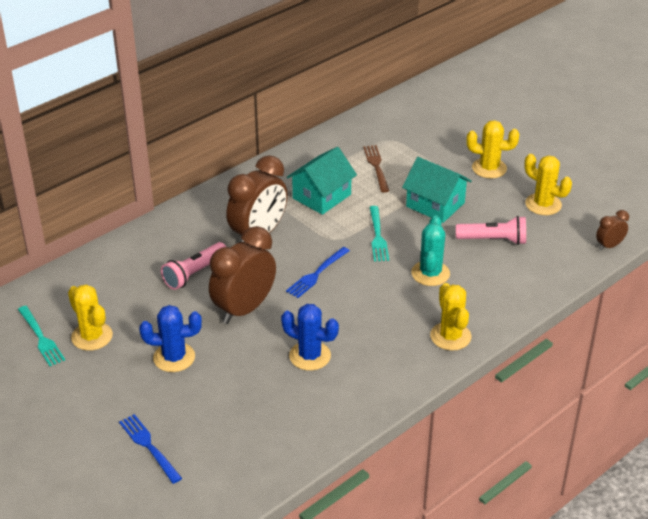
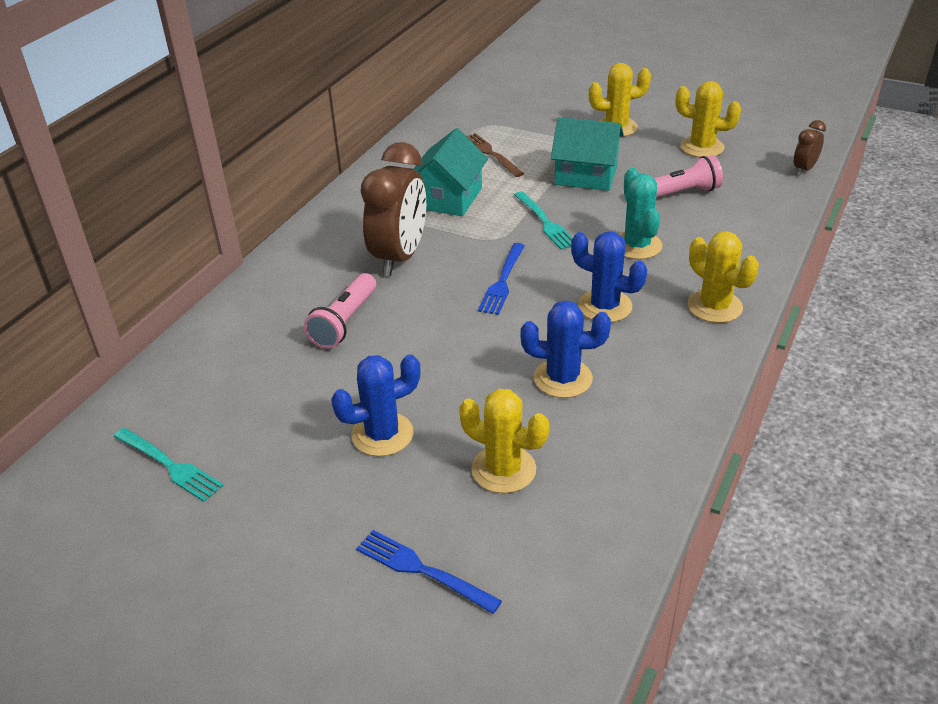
camera: 20 degrees left, 0 degrees up
(92, 336) = (246, 441): yellow cactus -> yellow cactus (503, 469)
(244, 309) = (438, 347): brown clock -> none
(374, 313) = (605, 306): none -> blue cactus

